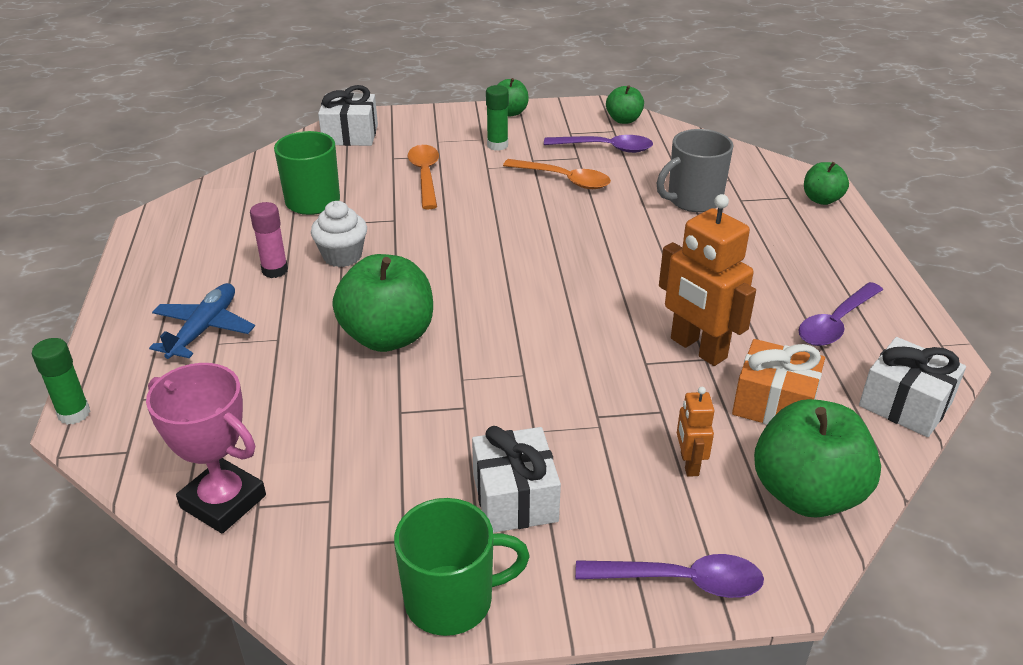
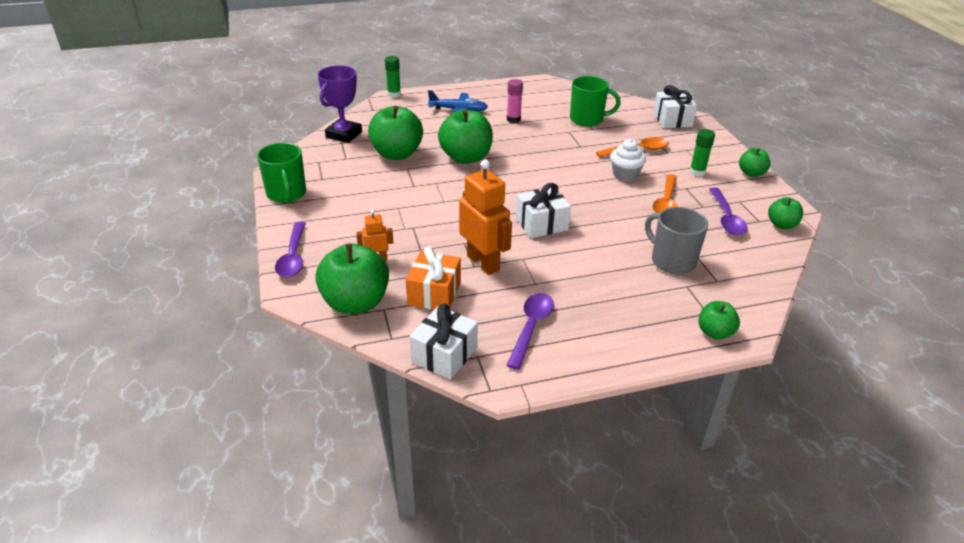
camera: 80 degrees right, 0 degrees up
(223, 501) = (344, 135): pink trophy -> purple trophy
(342, 256) = (535, 135): white cupcake -> white cupcake (625, 175)
(342, 422) = (397, 154): none -> green apple
(515, 498) = (348, 205): white gift -> white gift (541, 224)
(697, 348) = (483, 263): orange robot -> orange robot turned 105 degrees clockwise
(836, 323) = (531, 327): purple spoon -> purple spoon turned 75 degrees clockwise

